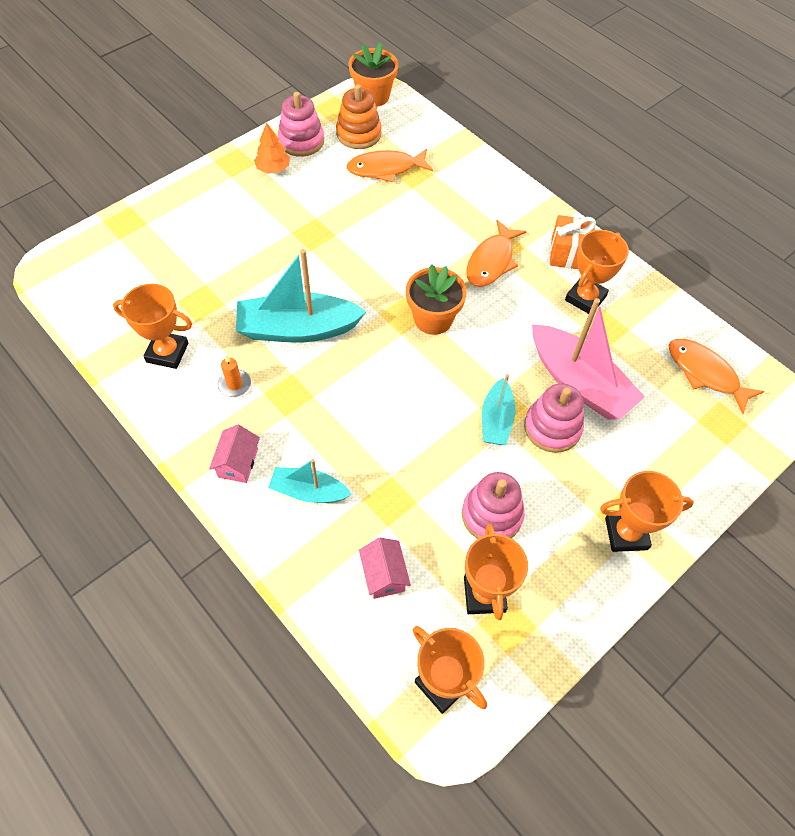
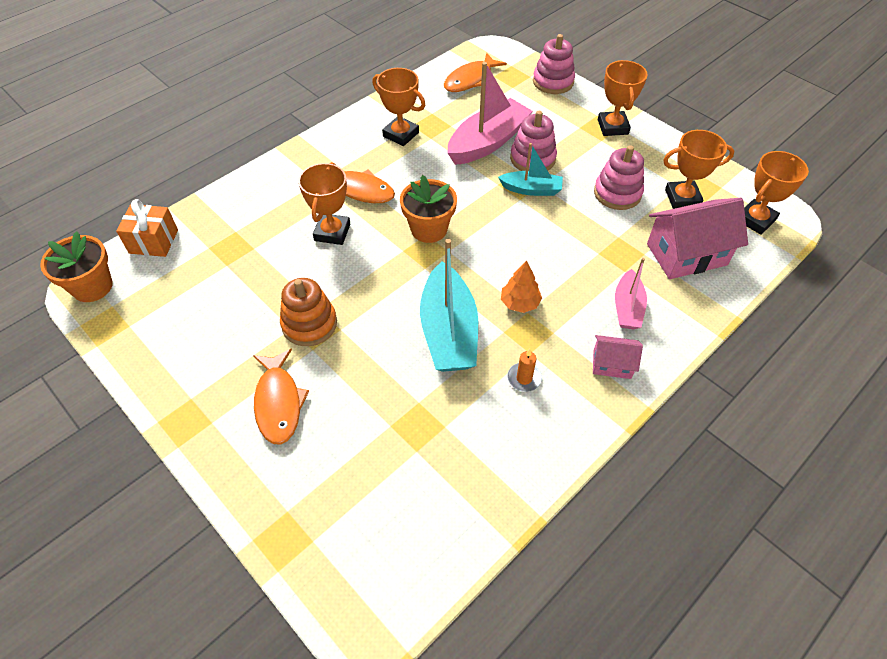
camera: 90 degrees left, 5 degrees down
(167, 353) = (491, 449): orange trophy -> orange trophy (332, 232)
(273, 169) = (205, 377): orange tree -> orange tree (520, 303)
(301, 141) = (159, 353): pink stacking toy -> pink stacking toy (553, 82)
(309, 491) = (627, 308): turquoise boat -> pink boat
(358, 134) = (158, 297): orange stacking toy -> orange stacking toy (309, 324)
(384, 575) = (686, 254): pink house -> pink house, size x1.92
(385, 169) = (221, 270): orange fish -> orange fish (278, 402)
(568, 254) = (350, 142): orange gift -> orange gift (153, 241)

